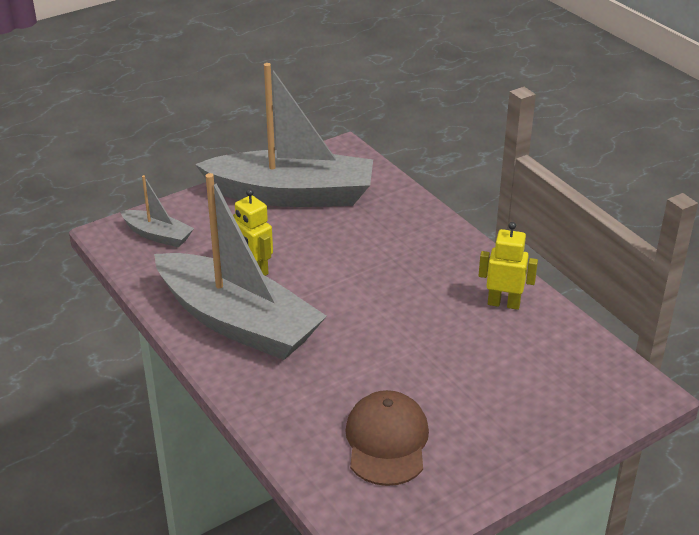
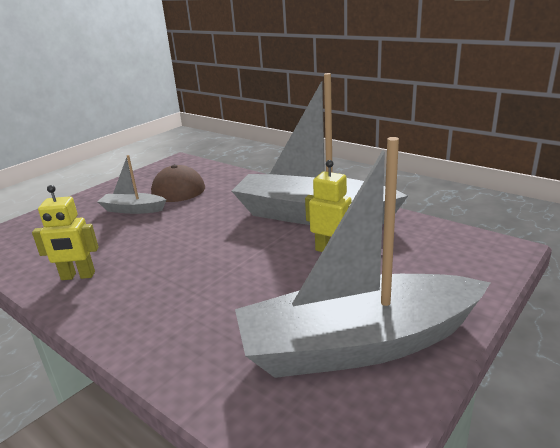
camera: 165 degrees right, 10 degrees down
(158, 235) = (457, 258): grey boat -> grey boat (133, 209)

